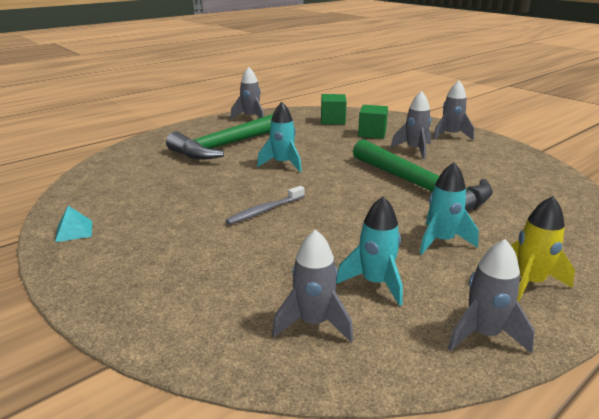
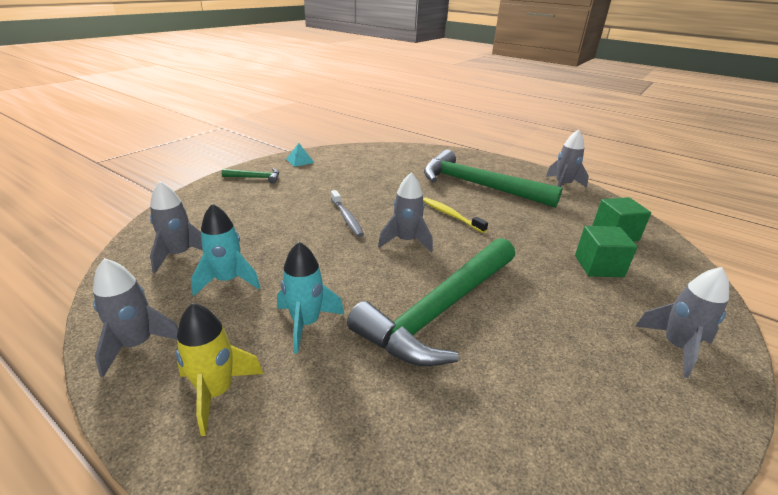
camera: 75 degrees right, 5 degrees up
(106, 268) = (255, 178): none -> green hammer
(265, 210) = (347, 218): grey toothbrush -> grey toothbrush turned 150 degrees counterclockwise
(282, 164) = (451, 215): turquoise rocket -> yellow toothbrush
(414, 150) = (570, 305): grey rocket -> grey rocket (406, 241)

